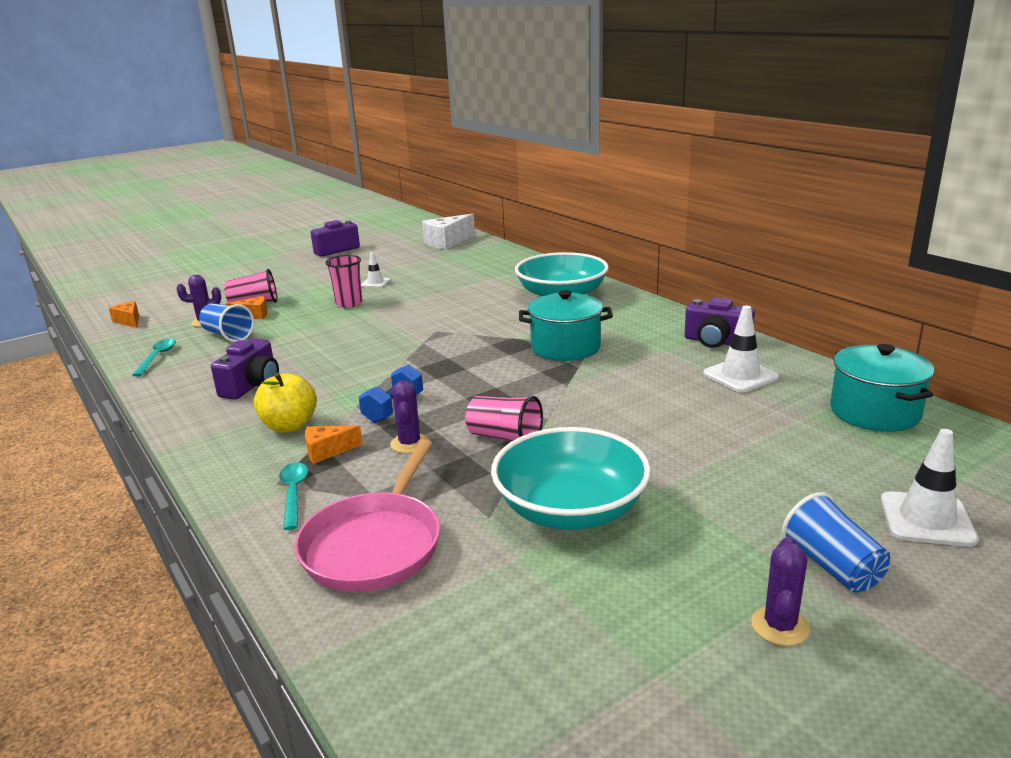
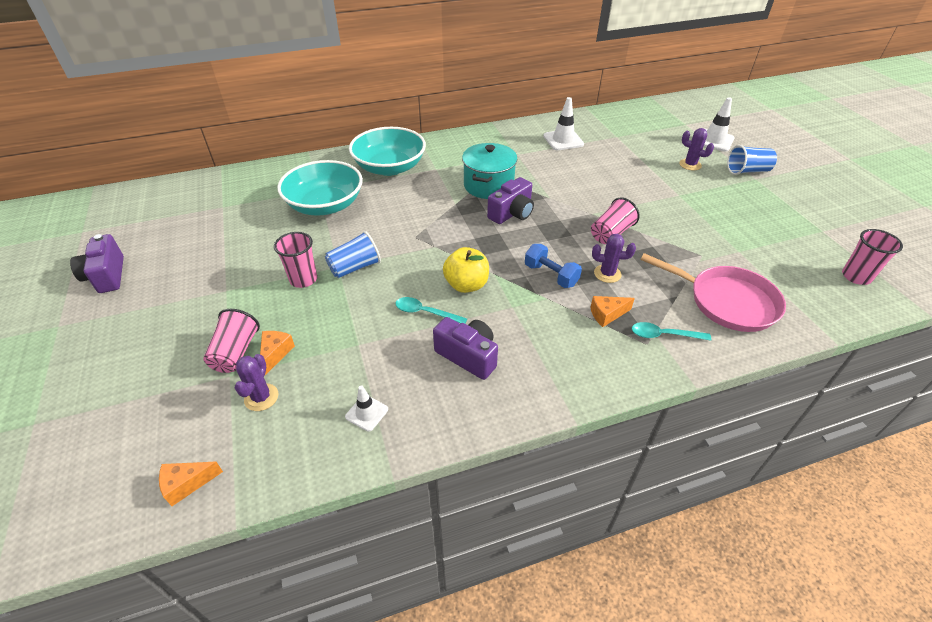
camera: 75 degrees left, 20 degrees up
(157, 357) = (346, 439): turquoise spoon -> turquoise spoon (425, 312)
(228, 335) = (323, 375): blue cup -> blue cup (355, 267)
(289, 426) = (559, 333): yellow apple -> yellow apple (466, 285)
(327, 451) = (607, 314): orange cheese -> orange cheese turned 75 degrees clockwise
(375, 283) = (259, 257): white traffic cone -> white traffic cone (367, 413)
(447, 242) = (182, 197): white cheese -> none
(501, 717) = (856, 276): none -> pink cup
(570, 509) = (696, 226): turquoise bowl -> turquoise bowl (325, 205)
(716, 341) = (513, 134): purple camera -> purple camera (512, 213)
(780, 626) = (787, 194): purple cactus -> purple cactus (690, 165)
(874, 412) = (619, 120): turquoise pot -> none

